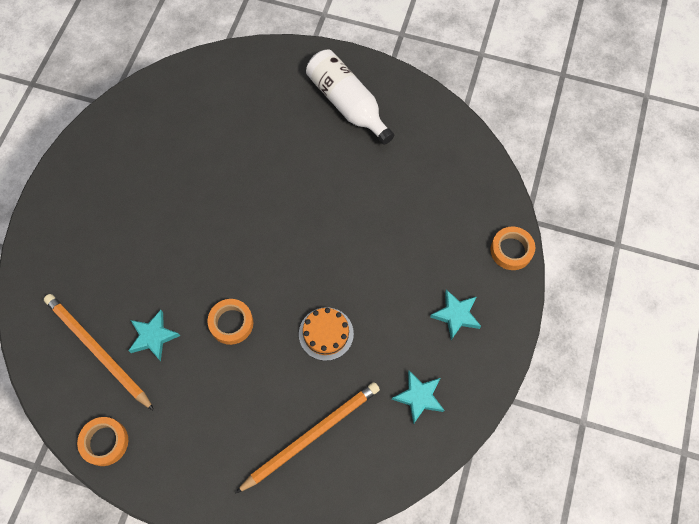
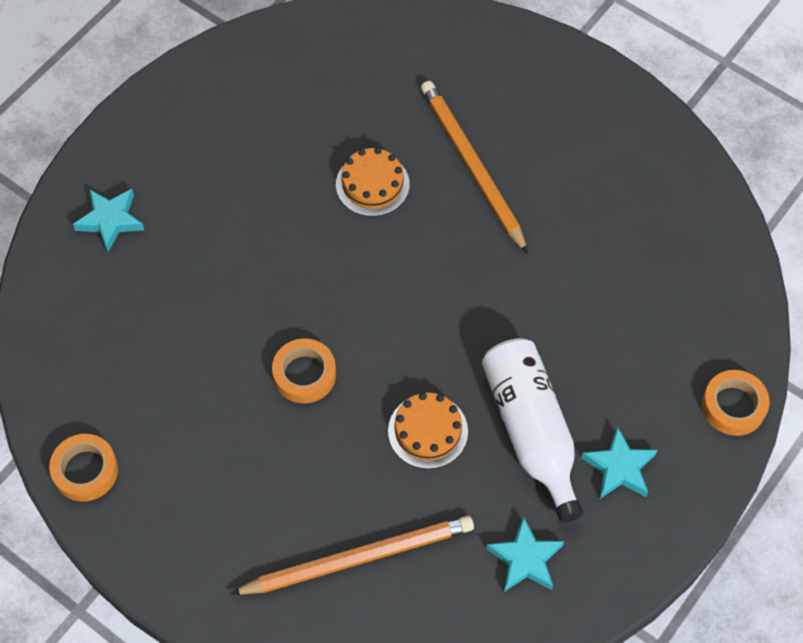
camera: 20 degrees right, 5 degrees down
(97, 350) = (117, 351): orange pencil -> orange pencil (472, 166)
(153, 336) = (195, 357): turquoise star -> turquoise star (110, 220)
(231, 180) = (372, 184): none -> orange cake
(347, 104) = (573, 131): white bottle -> white bottle (531, 431)

